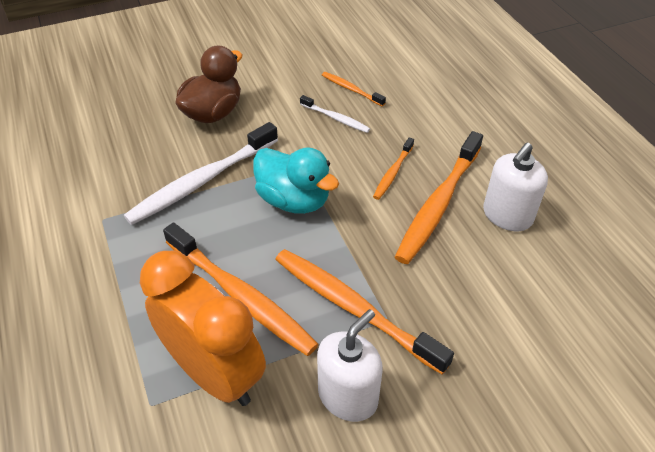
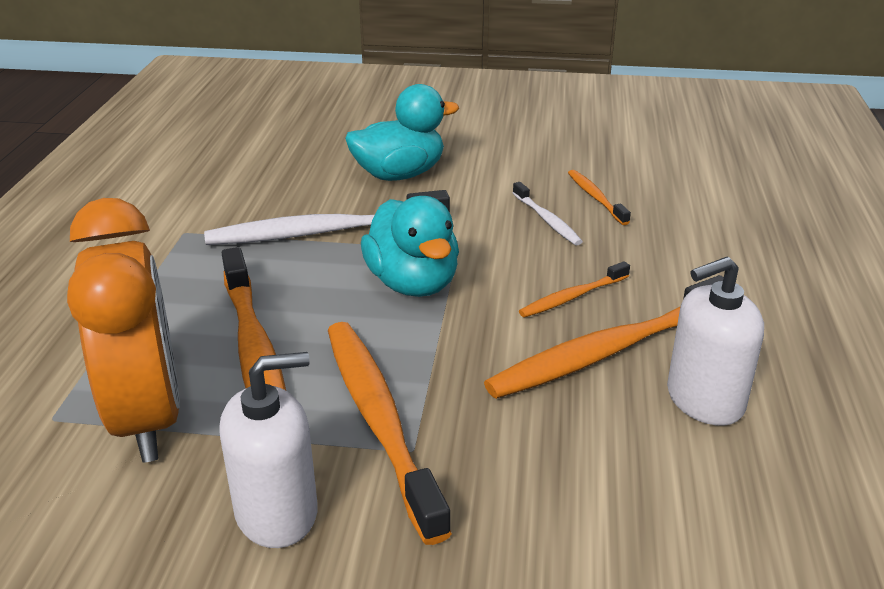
camera: 30 degrees right, 15 degrees down
(213, 113) = (399, 175): brown duck -> turquoise duck

